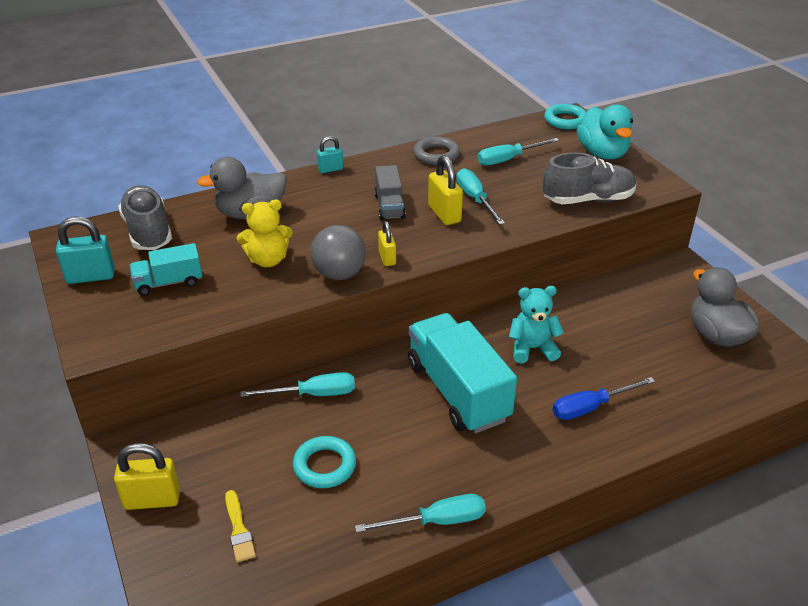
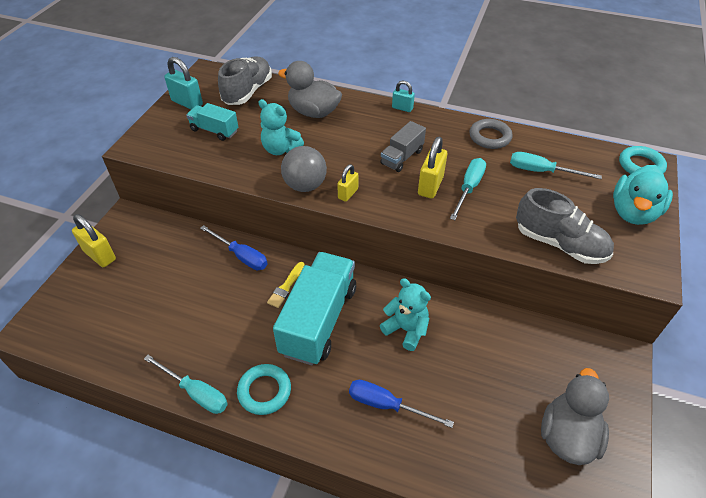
camera: 45 degrees right, 10 degrees up
(239, 529) = (109, 305): yellow brush -> yellow brush (286, 287)
(268, 260) = (280, 149): yellow teddy bear -> turquoise teddy bear
(313, 394) = (241, 256): turquoise screwdriver -> blue screwdriver
(324, 466) = (190, 305): turquoise ring -> turquoise ring (264, 391)

